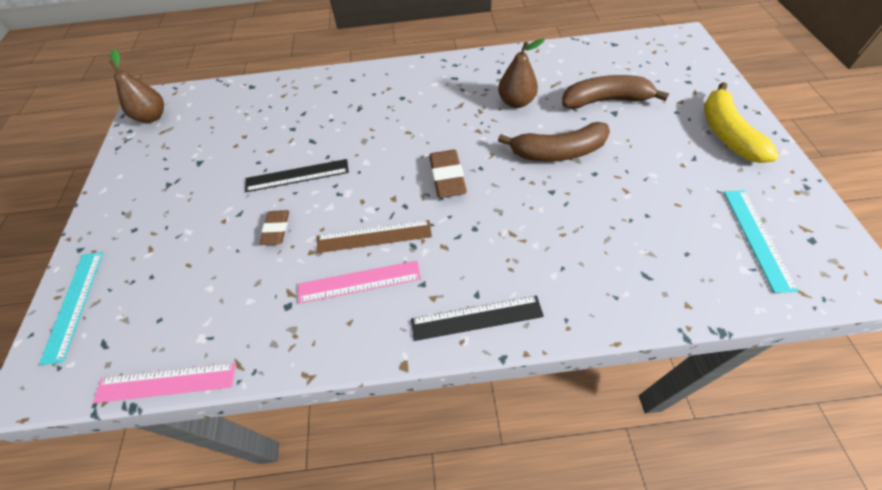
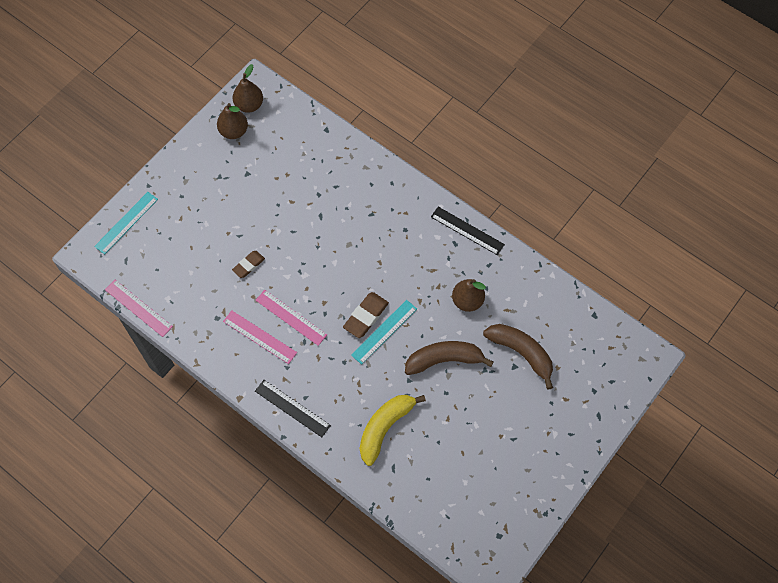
camera: 40 degrees right, 10 degrees up
(153, 143) = (234, 131): none -> brown pear
(297, 175) = (290, 236): black ruler -> black ruler (467, 230)
(374, 236) = (291, 317): brown ruler -> pink ruler
(557, 152) = (444, 360): brown banana -> brown banana turned 135 degrees clockwise
(726, 133) = (556, 444): yellow banana -> yellow banana (385, 427)
(757, 238) = (473, 507): turquoise ruler -> turquoise ruler (384, 331)

